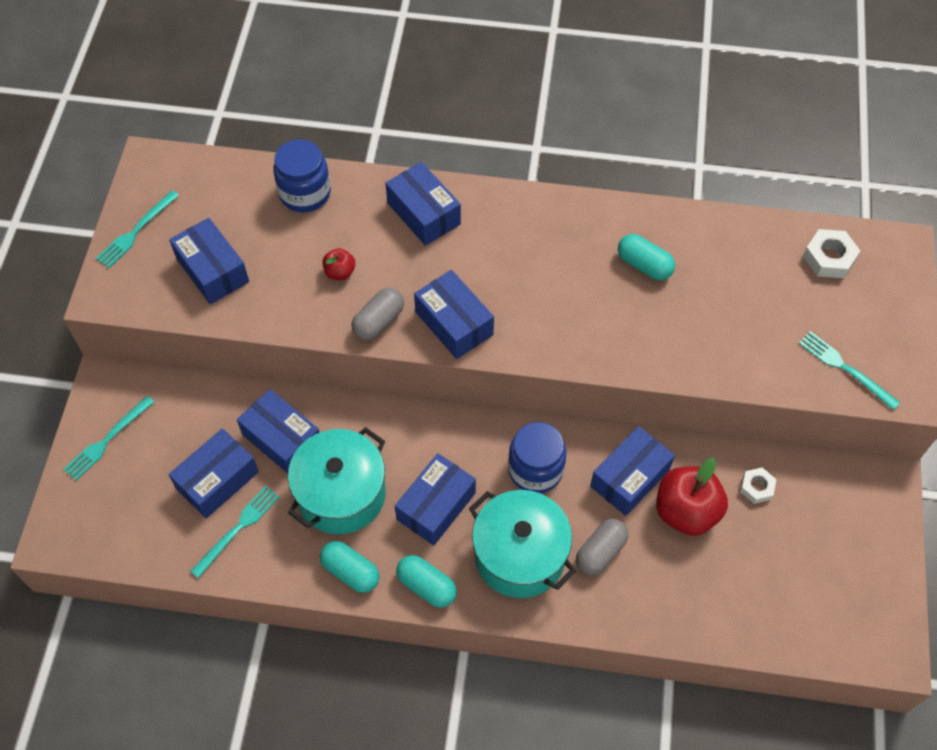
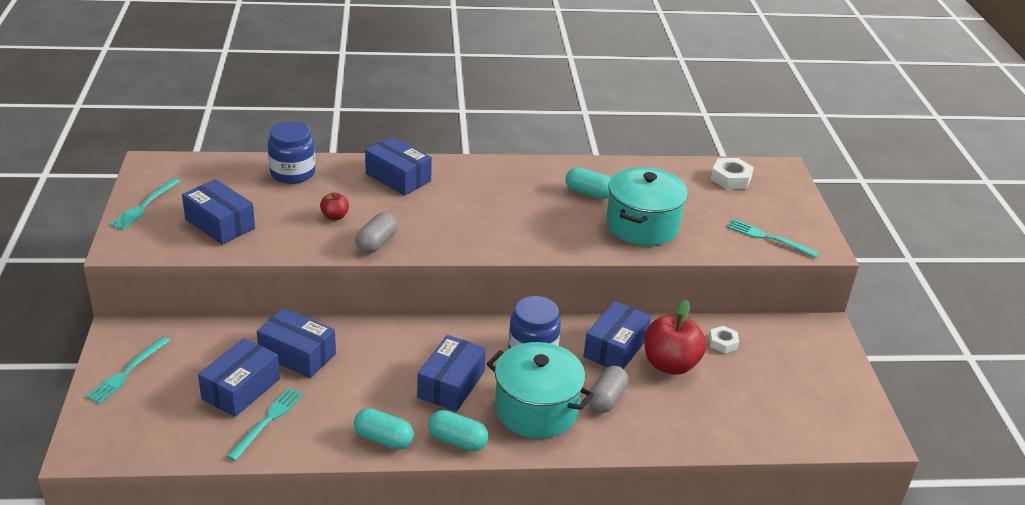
camera: 15 degrees left, 25 degrees down
(341, 494) = (361, 386): turquoise pot -> turquoise pot (642, 225)
(454, 323) = (442, 239): blue box -> none

